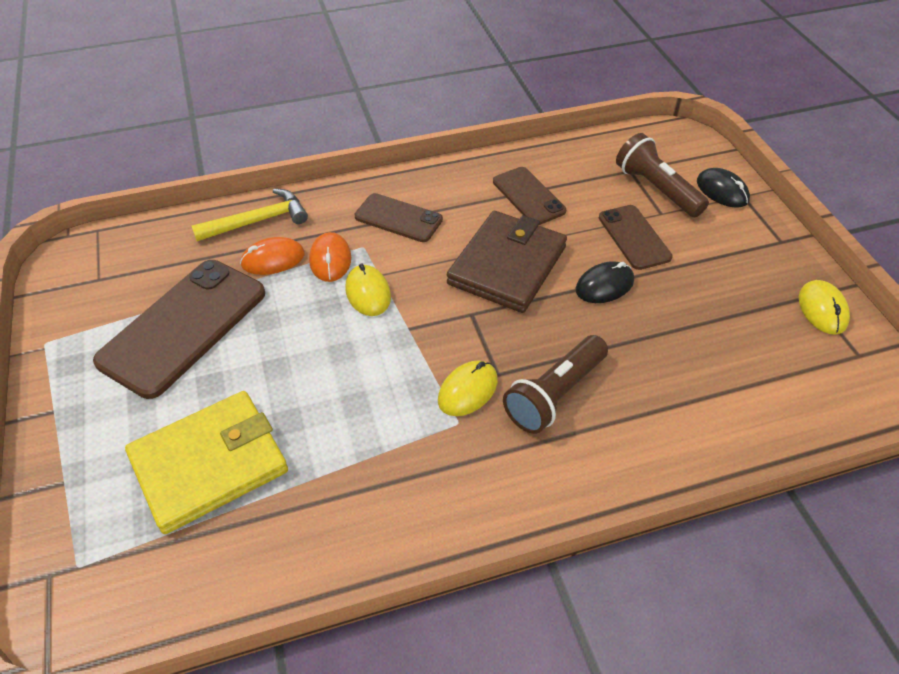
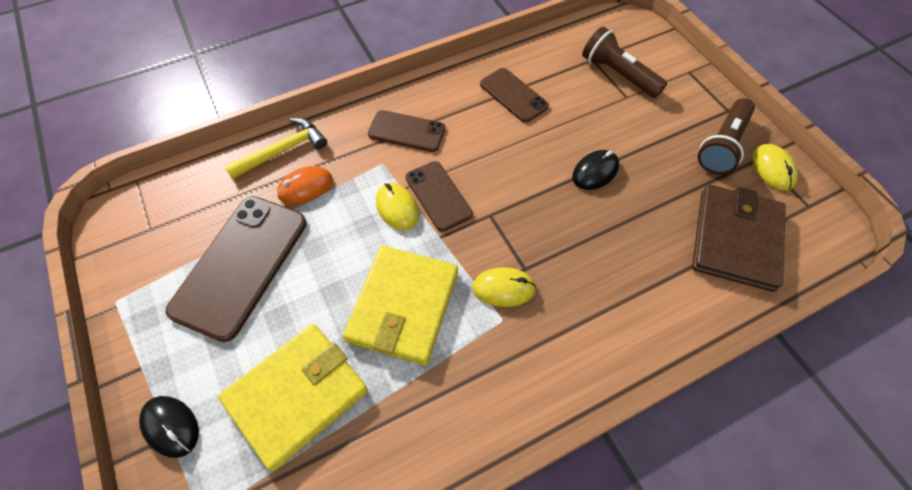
camera: 10 degrees left, 10 degrees up
(330, 260) = (356, 180): orange mouse -> none
(349, 392) = (403, 306): none -> yellow wallet
(468, 390) = (503, 288): yellow mouse -> yellow mouse turned 60 degrees clockwise
(507, 265) = (510, 164): brown wallet -> brown wallet (736, 240)
(555, 395) = (576, 281): brown flashlight -> brown flashlight (722, 146)
(634, 237) = (609, 123): brown phone -> brown phone (438, 196)
(722, 191) = (671, 69): black mouse -> black mouse (170, 426)

